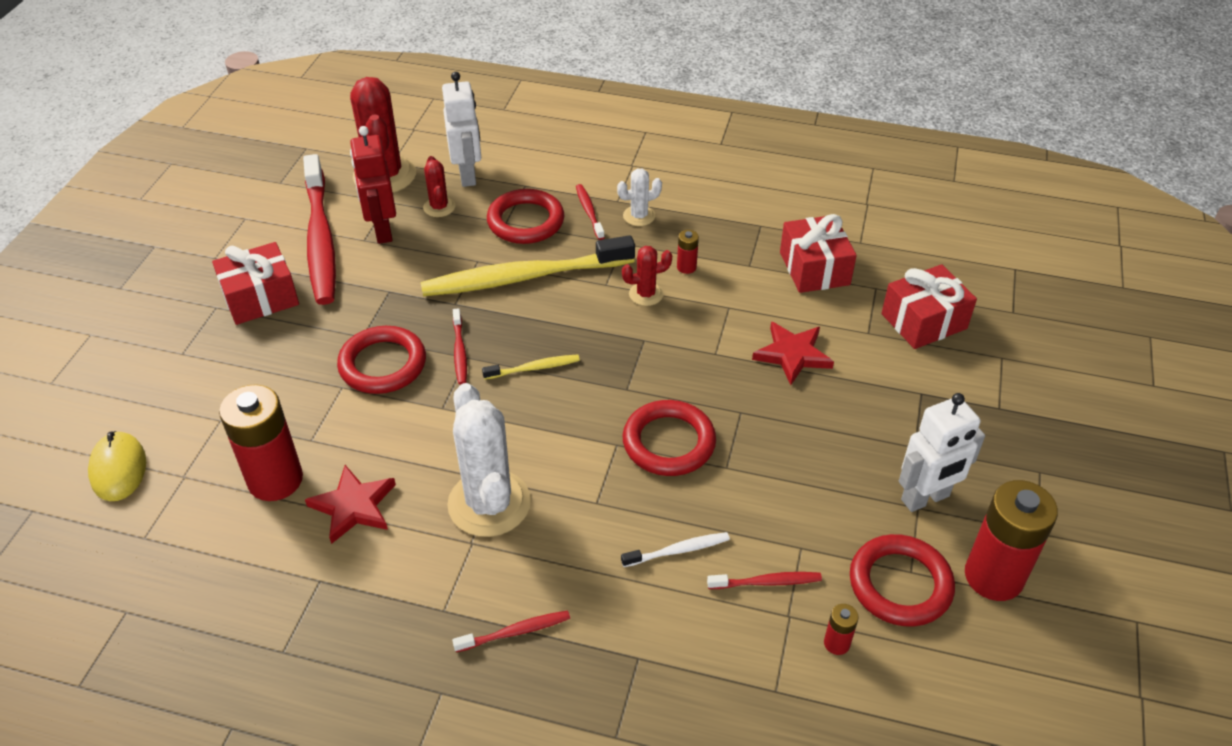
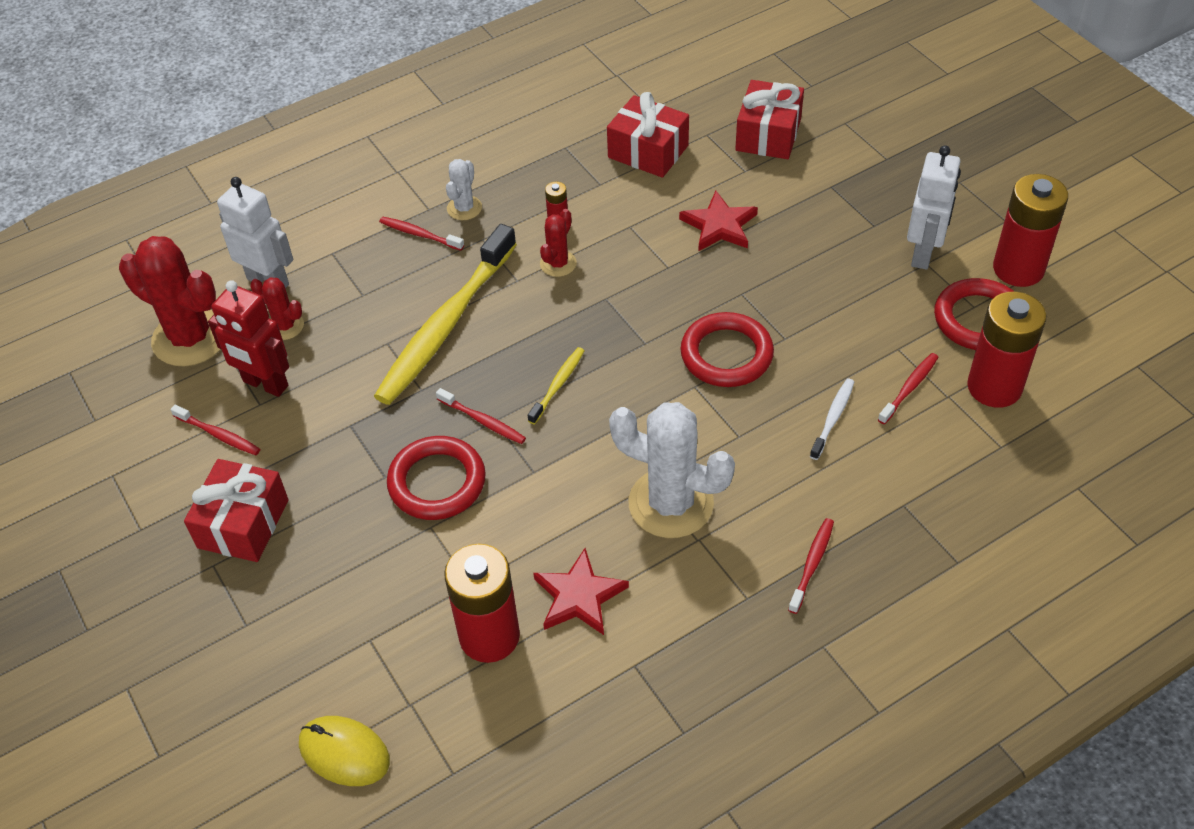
camera: 45 degrees left, 5 degrees up
(320, 239) = (218, 435): red toothbrush -> red toothbrush, size x0.42
(526, 221) = (379, 281): red ring -> none
(836, 643) = (994, 387): red battery -> red battery, size x2.33

